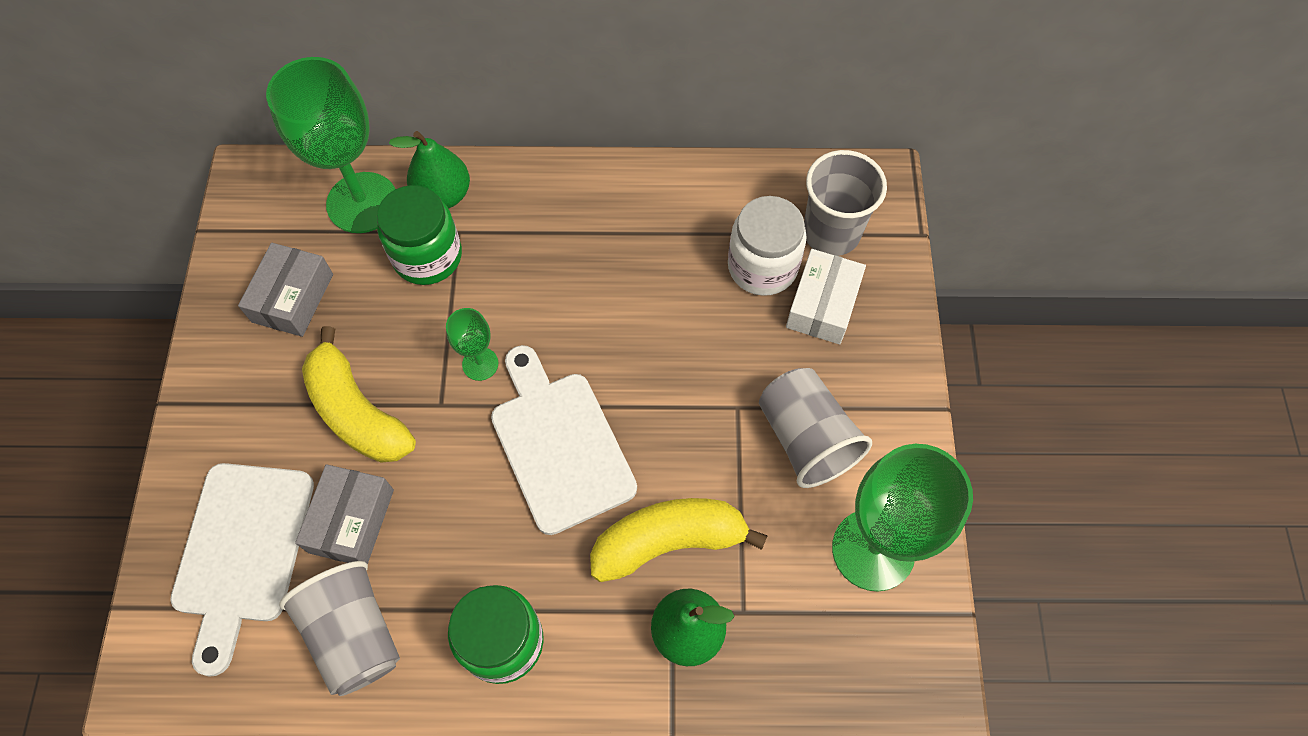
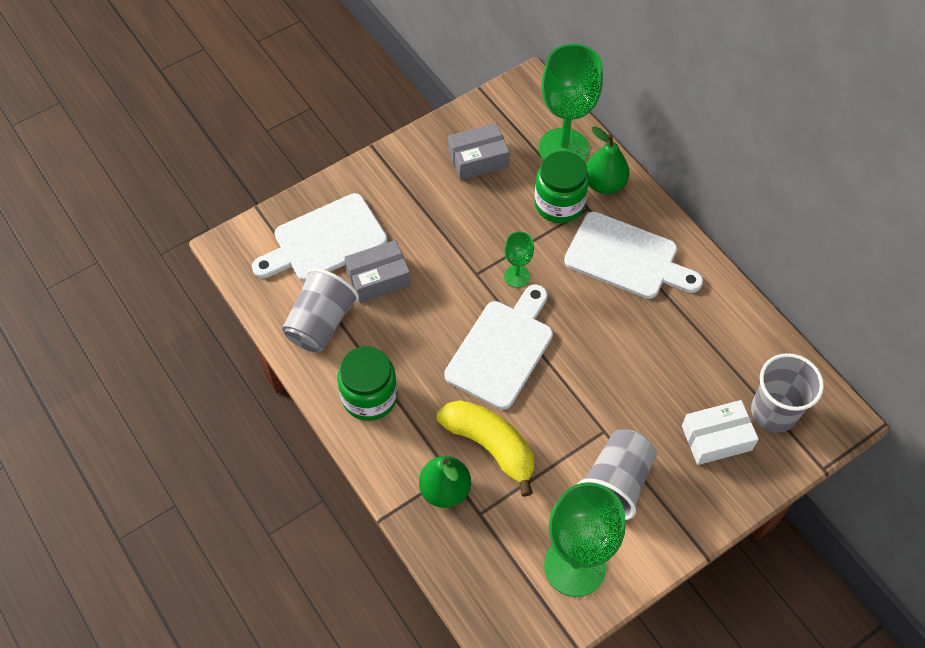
camera: 55 degrees right, 5 degrees down
(357, 412) = (439, 237): yellow banana -> none
(551, 238) = (626, 258): none -> white cutting board
(762, 266) = (712, 386): white jar -> none

